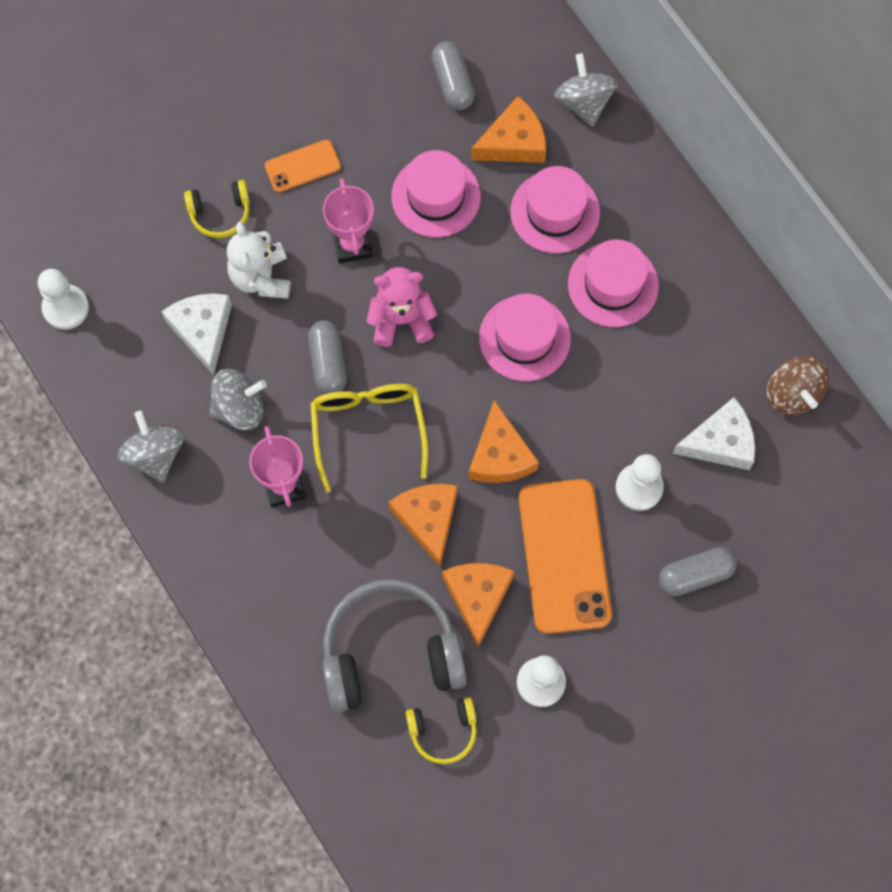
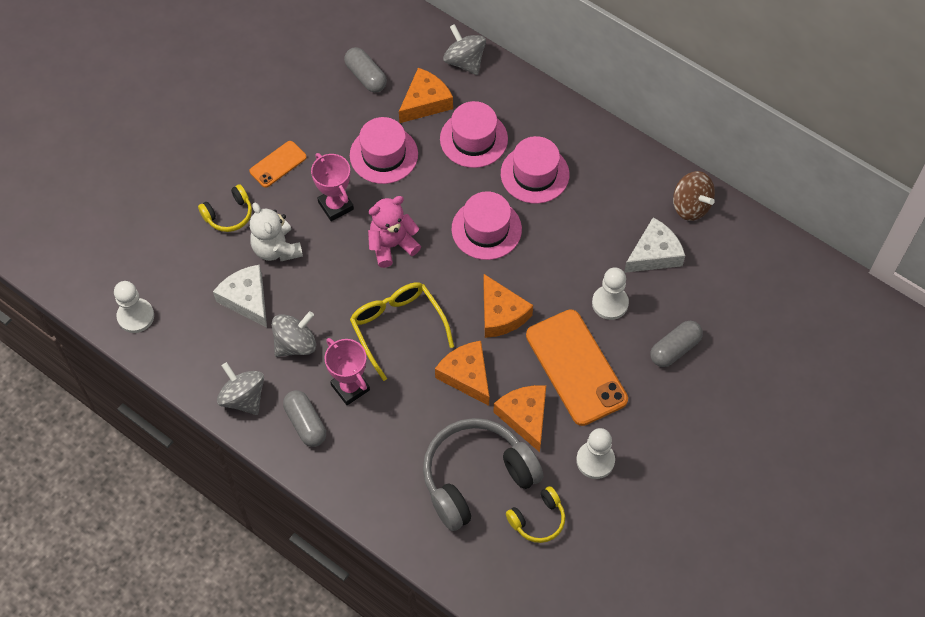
camera: 20 degrees left, 10 degrees down
(328, 363) = (349, 291): grey capsule -> grey capsule (305, 423)

